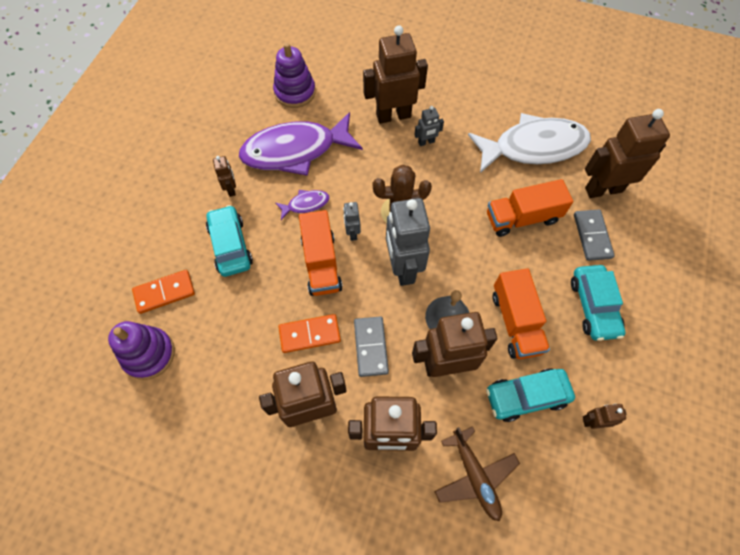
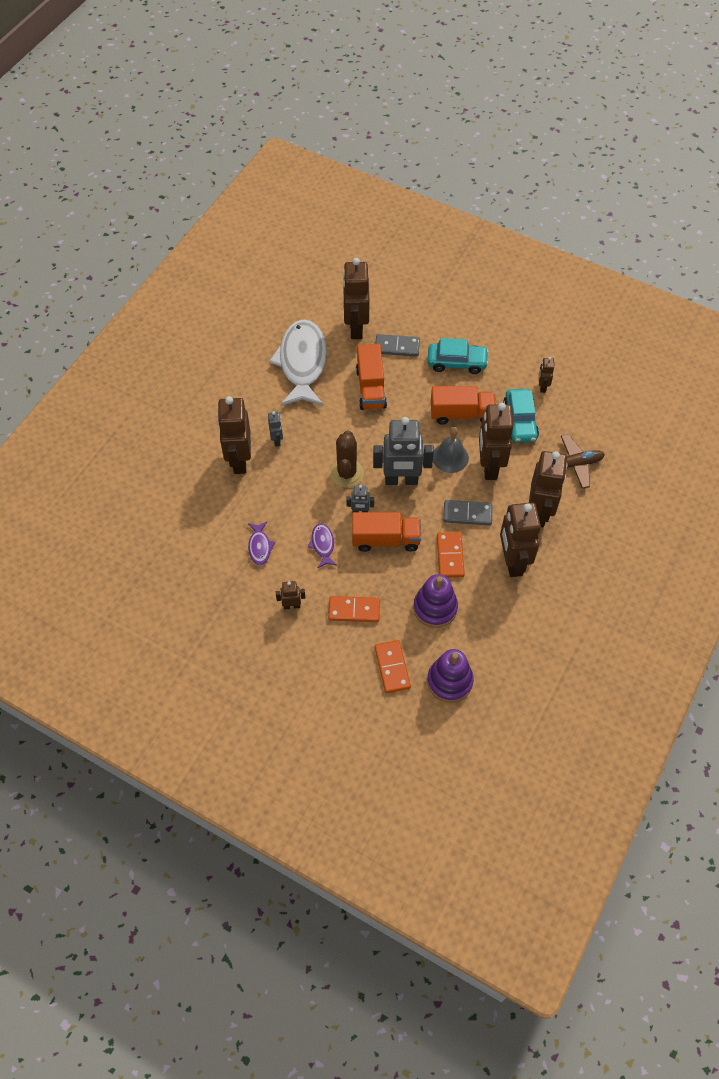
camera: 80 degrees left, 5 degrees down
(230, 246) = (354, 610): turquoise car -> orange domino
(295, 92) = (186, 539): purple stacking toy -> purple stacking toy (435, 608)
(295, 151) = (260, 547): purple fish -> purple fish, size x0.43

